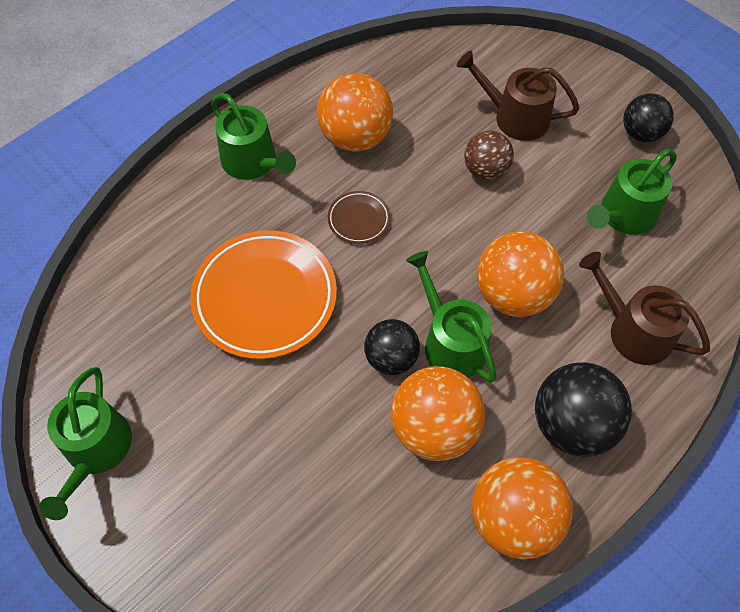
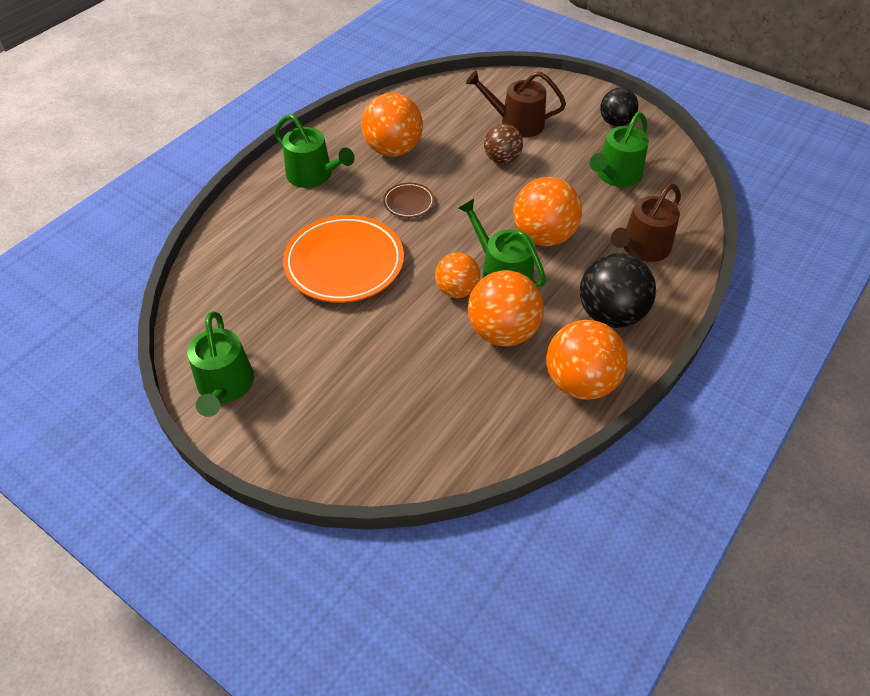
camera: 10 degrees left, 10 degrees down
(391, 358) = (457, 290): black ball -> orange ball
(633, 330) = (642, 248): brown watering can -> brown watering can turned 75 degrees counterclockwise

